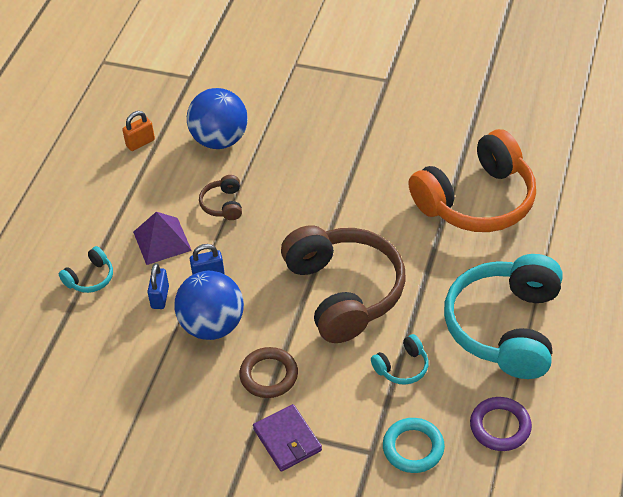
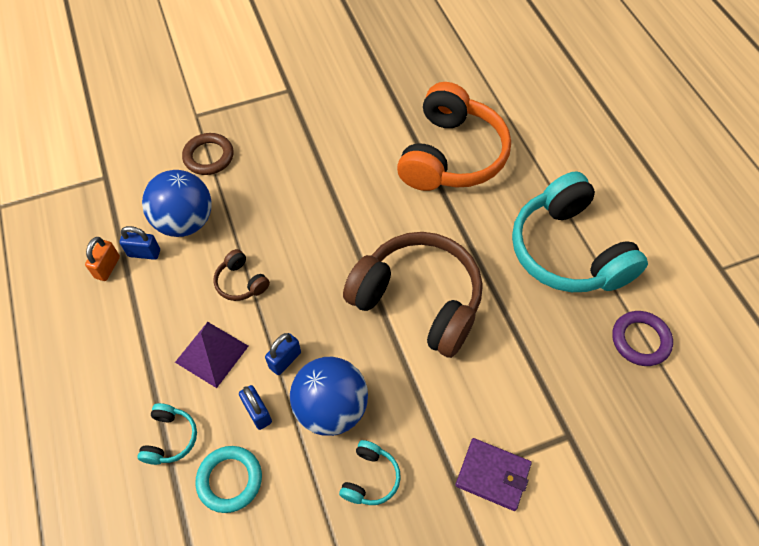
camera: 40 degrees left, 10 degrees up
(173, 146) = (144, 253): none -> blue padlock
(269, 375) = (423, 423): brown ring -> brown ring (209, 156)
(402, 367) = (523, 338): turquoise headphones -> turquoise headphones (370, 478)
(413, 448) = (596, 407): turquoise ring -> turquoise ring (230, 480)

